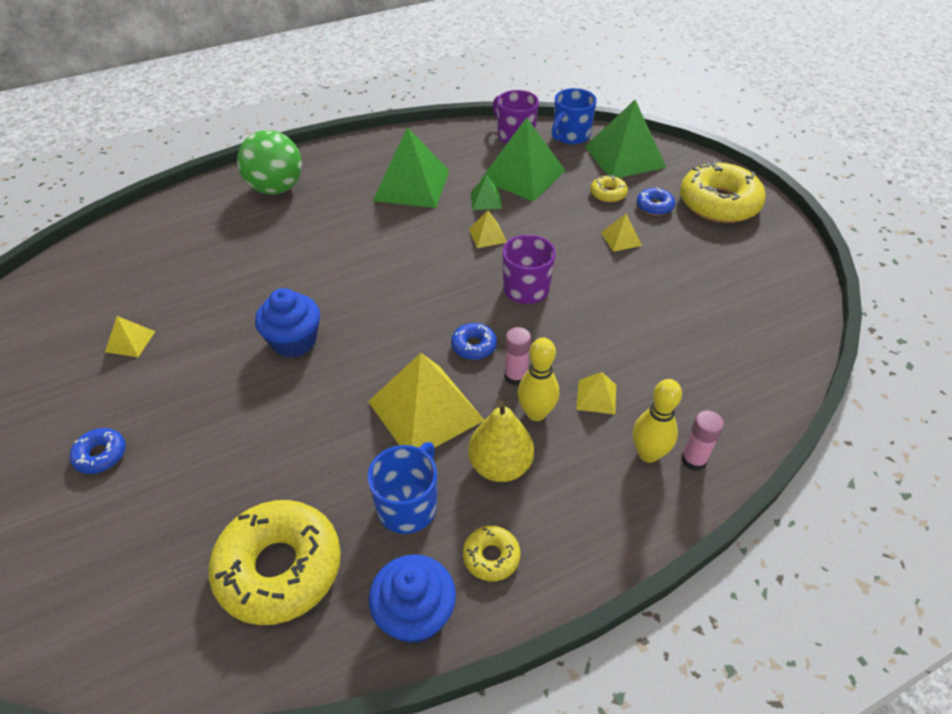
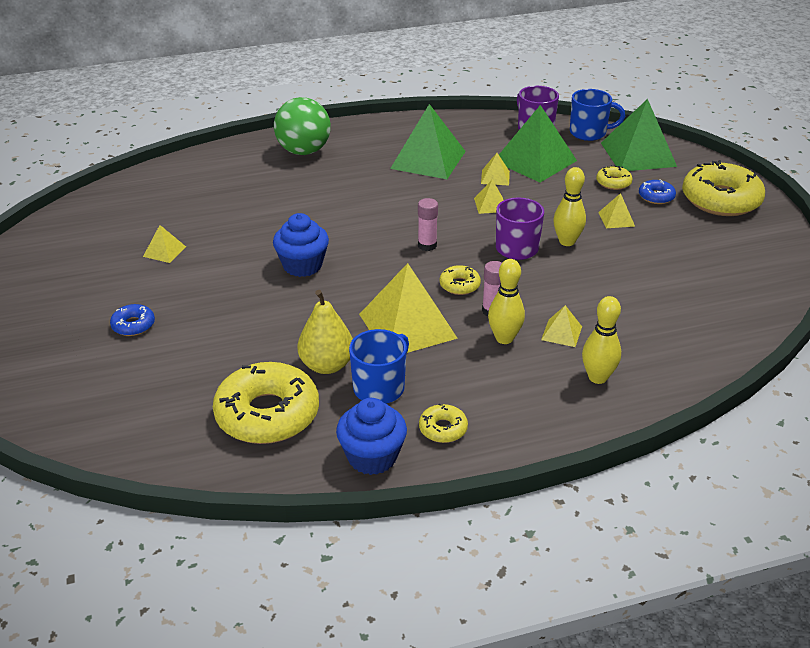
camera: 10 degrees right, 10 degrees down
(474, 346) = (459, 285): blue donut -> yellow donut
(486, 200) = (495, 177): green pyramid -> yellow pyramid
(500, 466) = (464, 370): yellow pear -> yellow pear (327, 365)
(570, 136) = (589, 133): blue mug -> blue mug turned 135 degrees counterclockwise
(576, 273) = (567, 241): none -> yellow bowling pin
(693, 460) = (637, 386): pink glue stick -> pink glue stick (427, 245)

